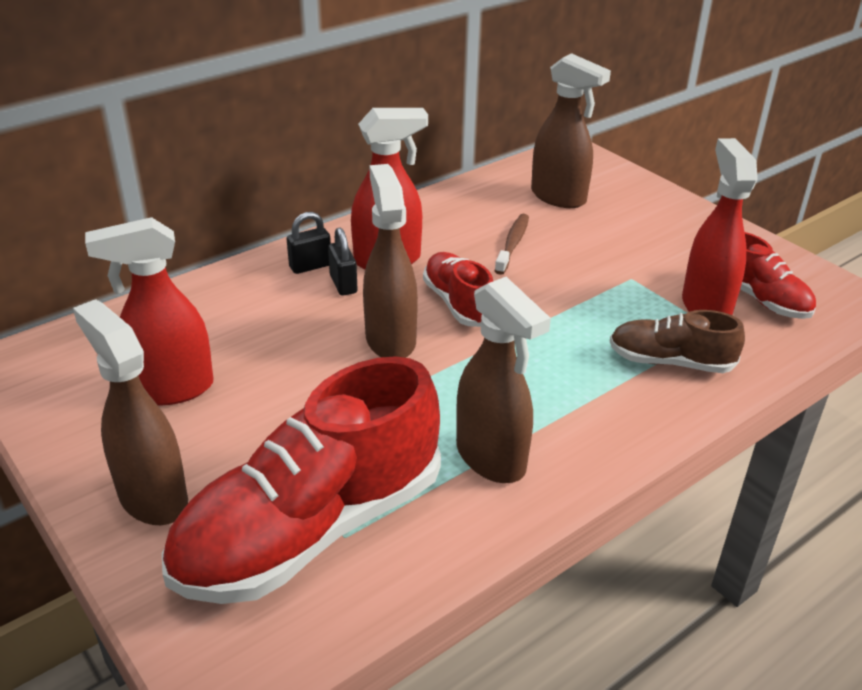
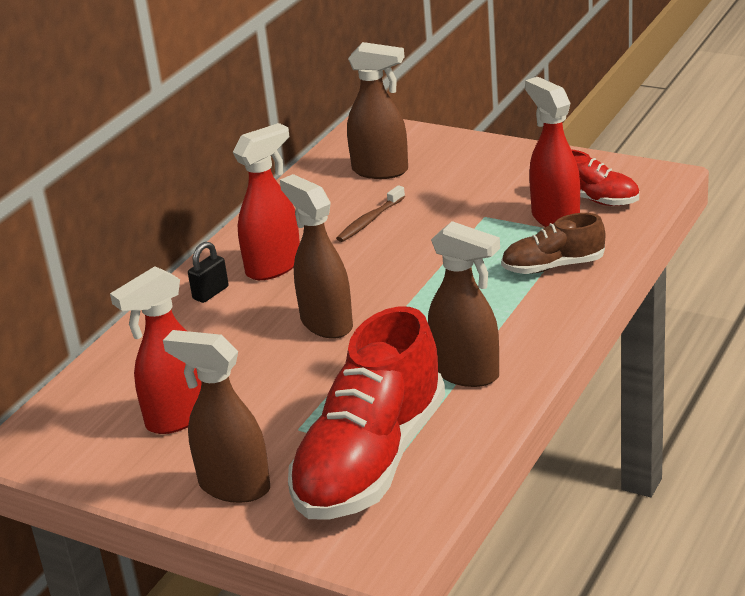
camera: 20 degrees left, 5 degrees down
(343, 284) = (252, 297): black padlock -> none
(458, 303) = (359, 280): red shoe -> none
(512, 244) = (369, 221): brown toothbrush -> brown toothbrush turned 135 degrees counterclockwise

